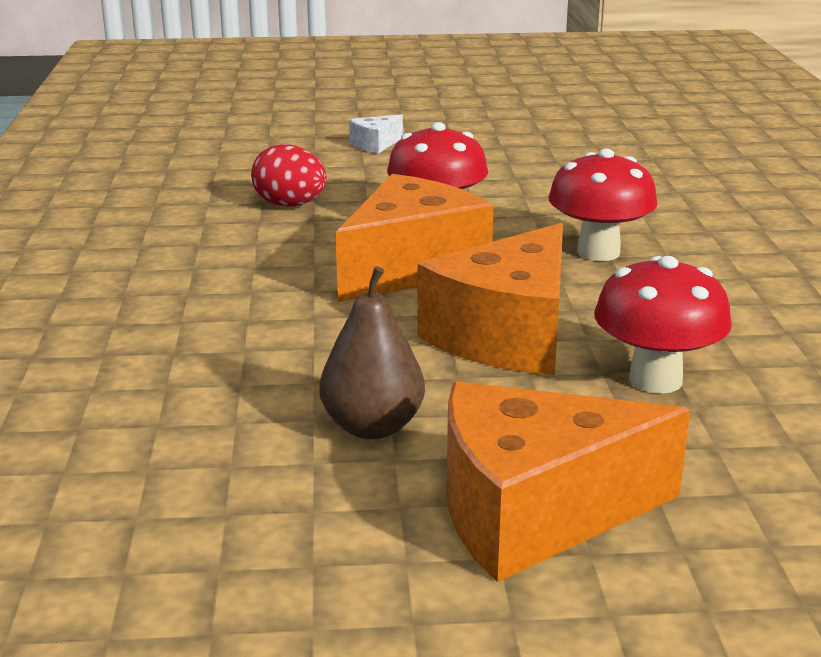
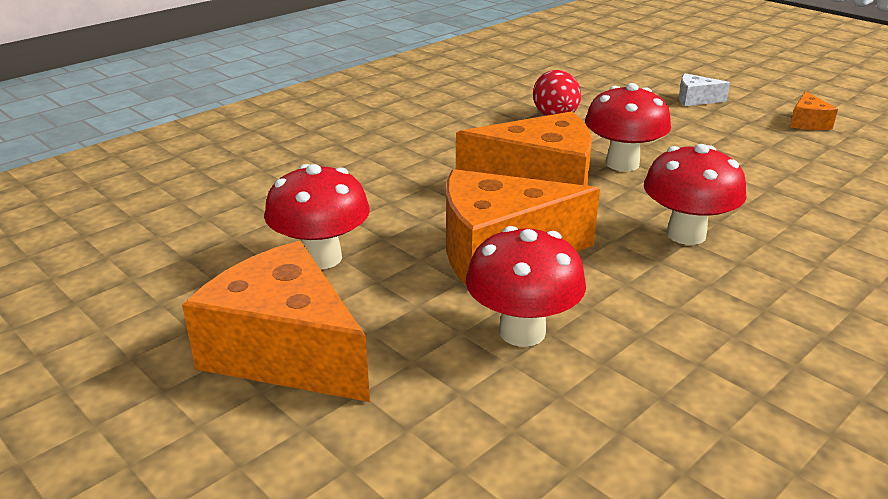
camera: 50 degrees right, 5 degrees up
(372, 427) = (321, 258): brown pear -> red mushroom
(496, 133) = (807, 123): none -> orange cheese

